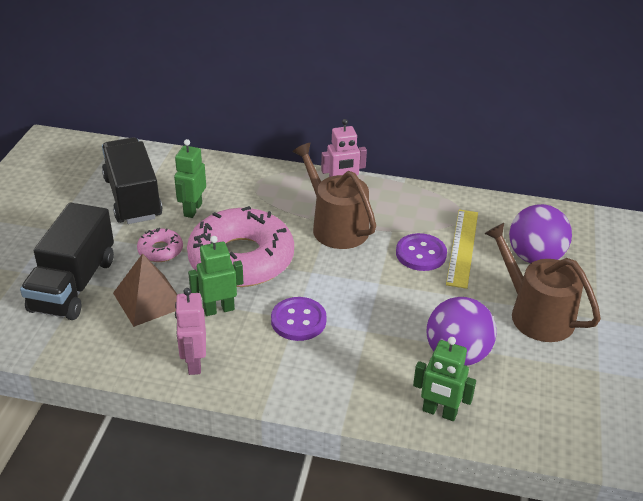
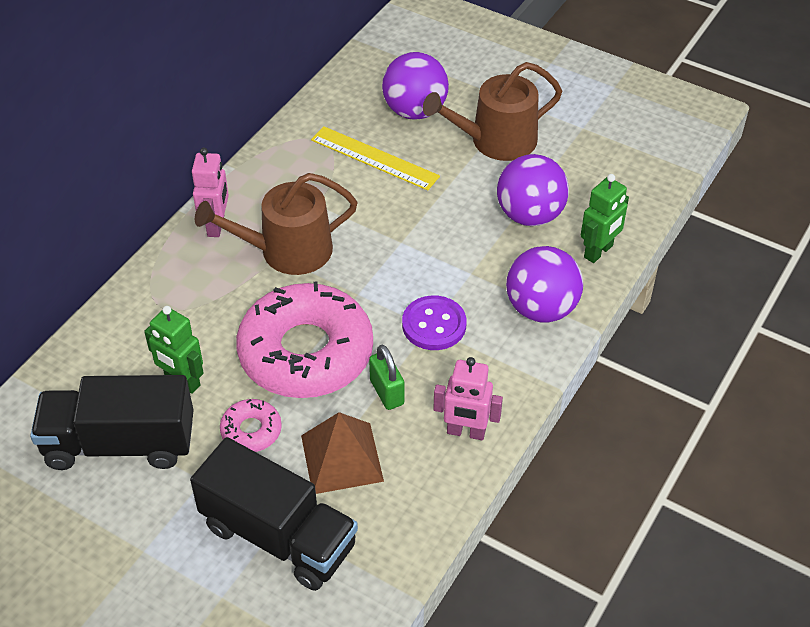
camera: 70 degrees left, 10 degrees up
(218, 309) = (387, 392): green robot -> green padlock
(348, 384) = (541, 309): none -> purple ball
(421, 254) = (370, 194): purple button -> none

